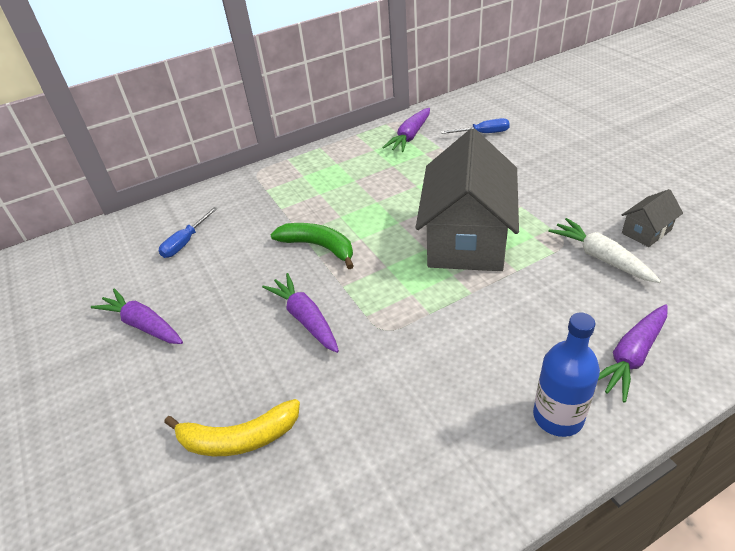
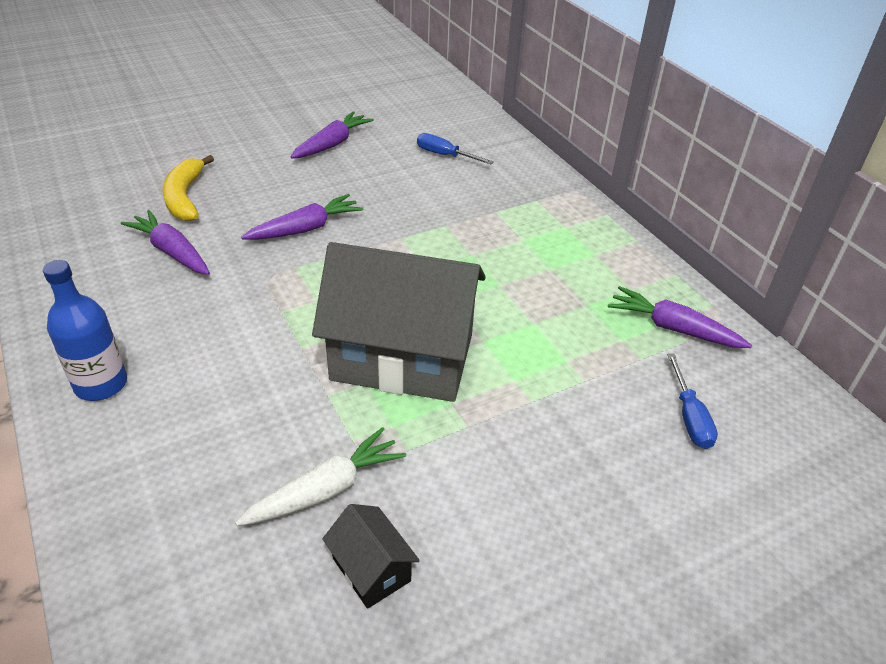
camera: 85 degrees right, 0 degrees up
(318, 247) = (416, 237): green banana -> none
(631, 356) = (143, 468): purple carrot -> purple carrot (172, 252)
(646, 231) = (371, 569): grey house -> black house

